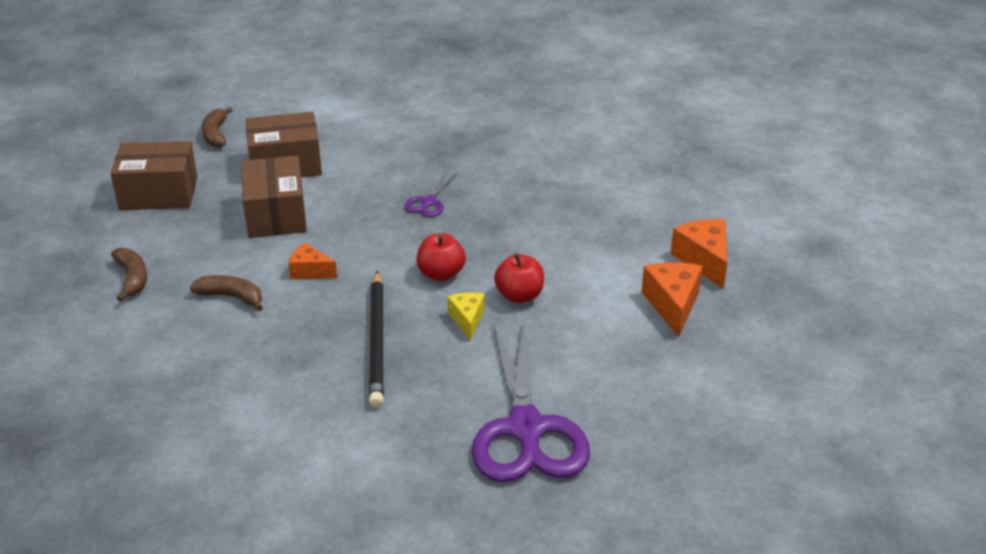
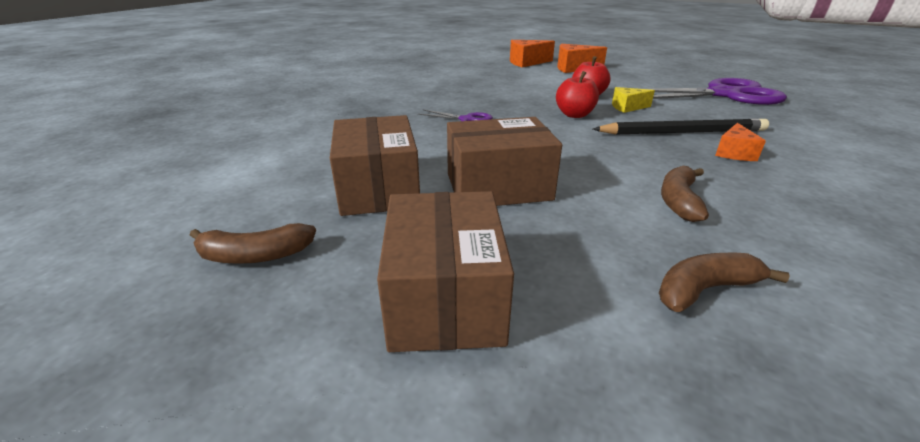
camera: 90 degrees left, 5 degrees down
(310, 271) = (601, 162): orange cheese -> orange cheese (734, 153)

